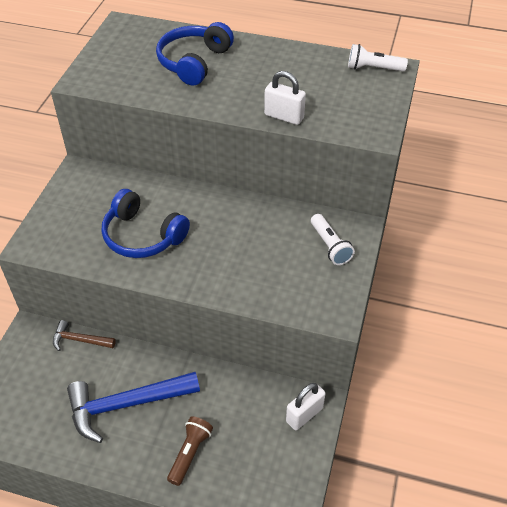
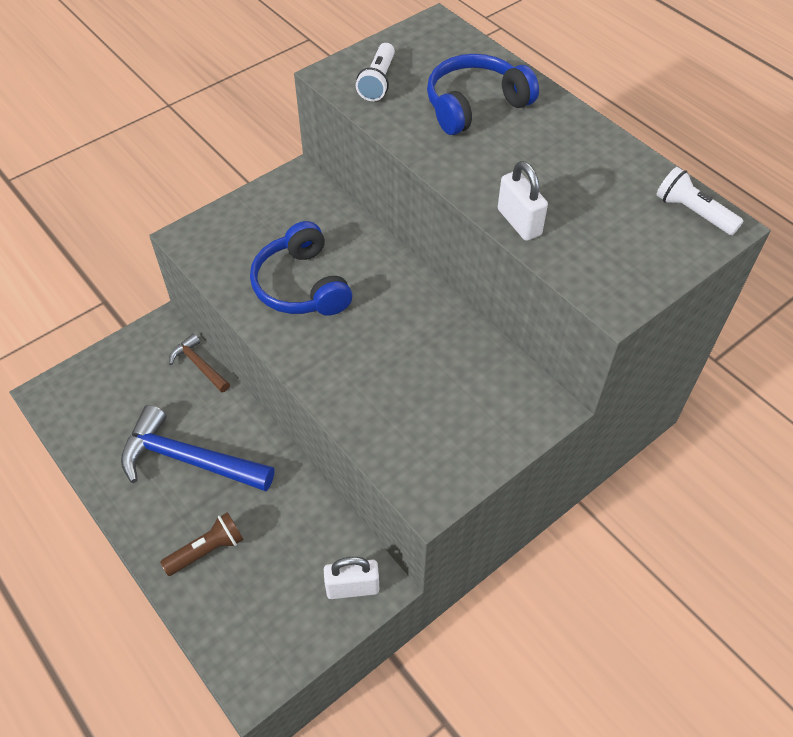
camera: 35 degrees right, 5 degrees up
(330, 246) = (494, 411): white flashlight -> white flashlight (378, 82)

